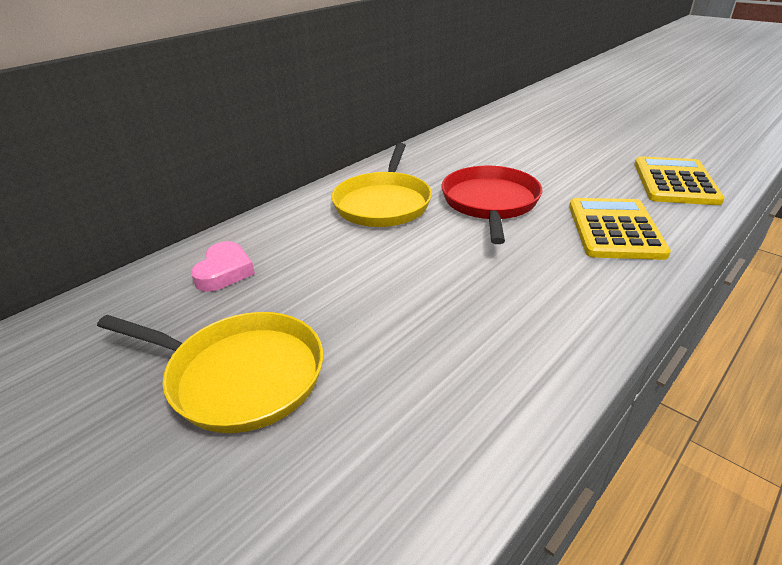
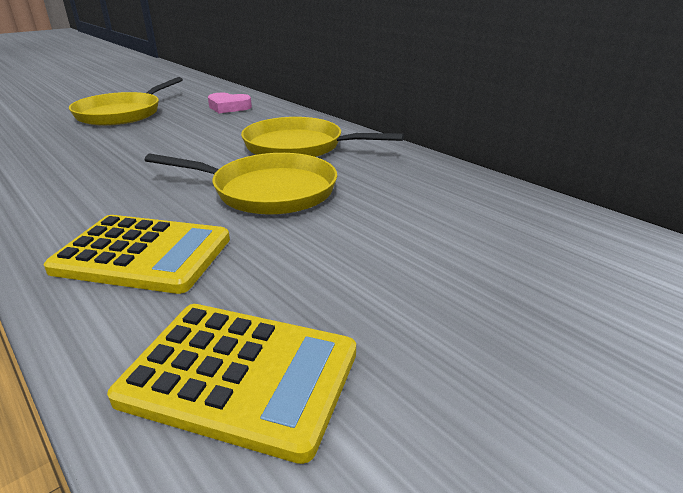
camera: 95 degrees right, 5 degrees down
(490, 203) = (269, 191): red pan -> yellow pan

